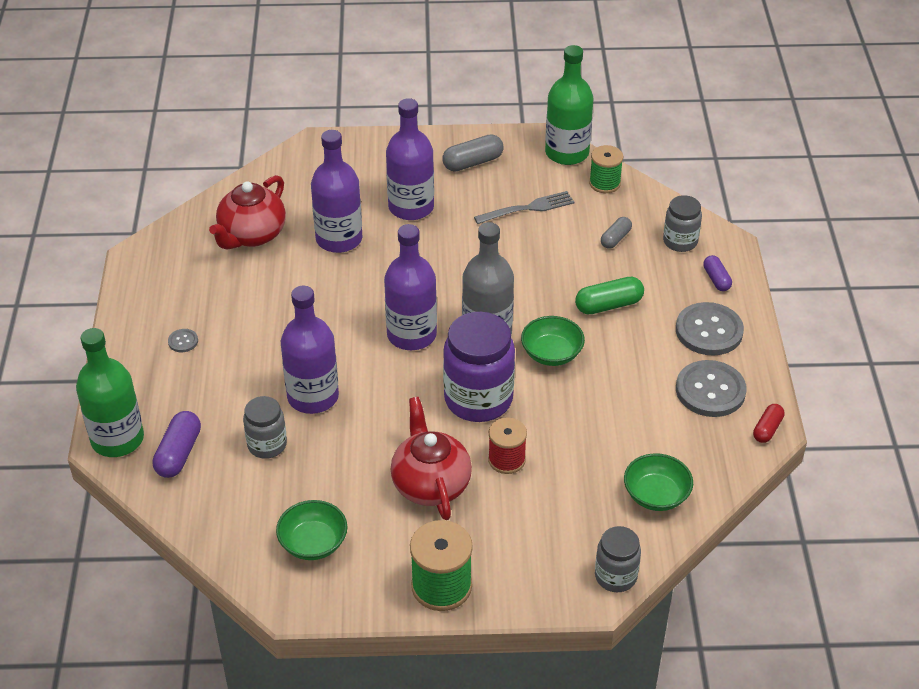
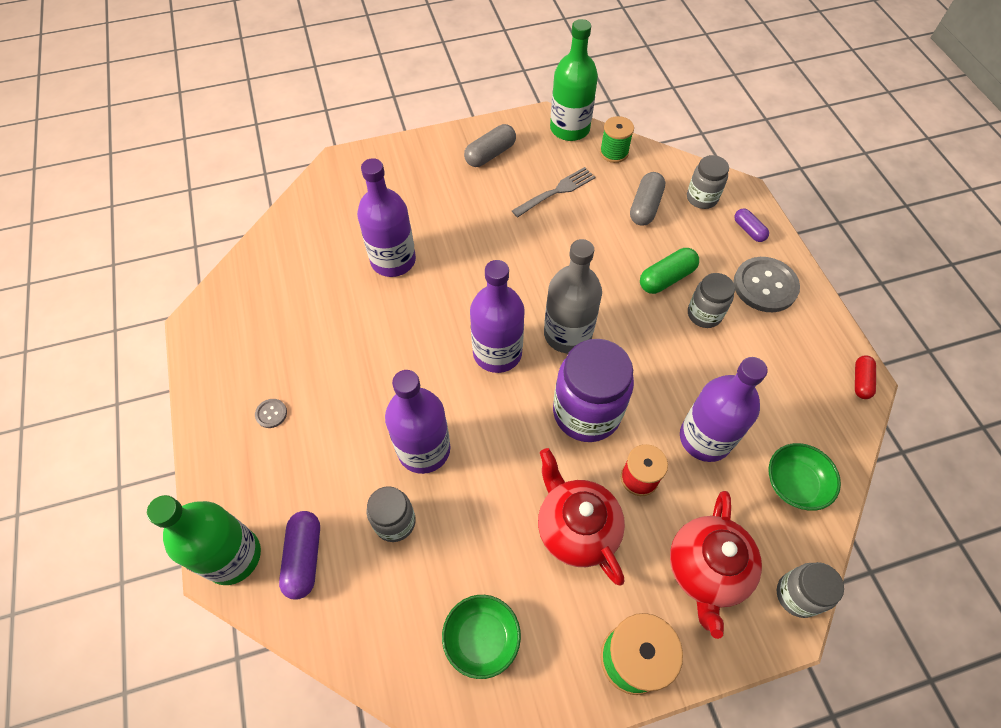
camera: 15 degrees left, 15 degrees up
(252, 235) = (307, 273): red teapot -> red teapot (706, 570)
(411, 207) = (450, 212): purple bottle -> purple bottle (705, 438)
(551, 354) = (635, 343): green bowl -> none
(615, 238) = (645, 207): grey capsule -> grey capsule, size x1.56
(633, 343) = (704, 314): none -> grey jar
(710, 390) = (793, 350): grey button -> none

